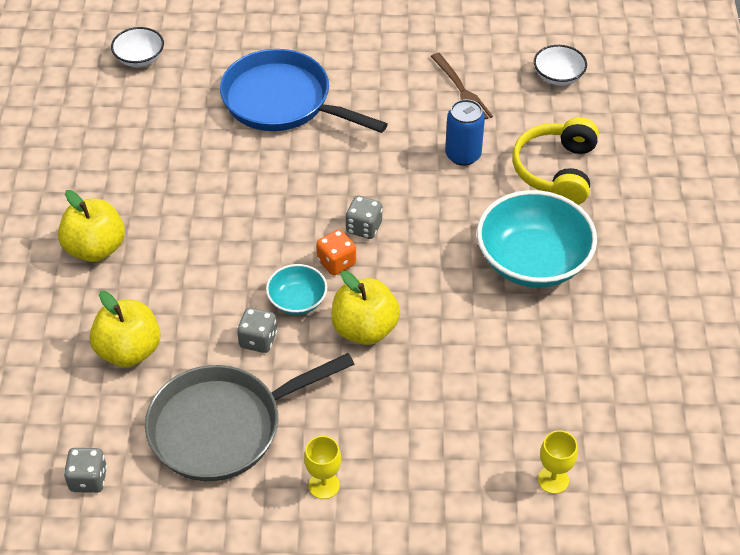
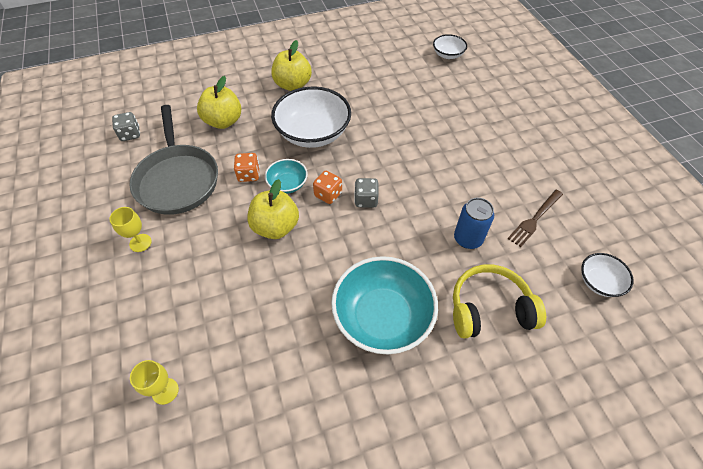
camera: 70 degrees right, 5 degrees up
(215, 250) = (313, 133): none -> white bowl
(224, 426) = (177, 179): grey pan -> grey pan turned 150 degrees counterclockwise
(258, 340) = (249, 175): grey dice -> orange dice
(283, 101) = (455, 125): blue pan -> none

